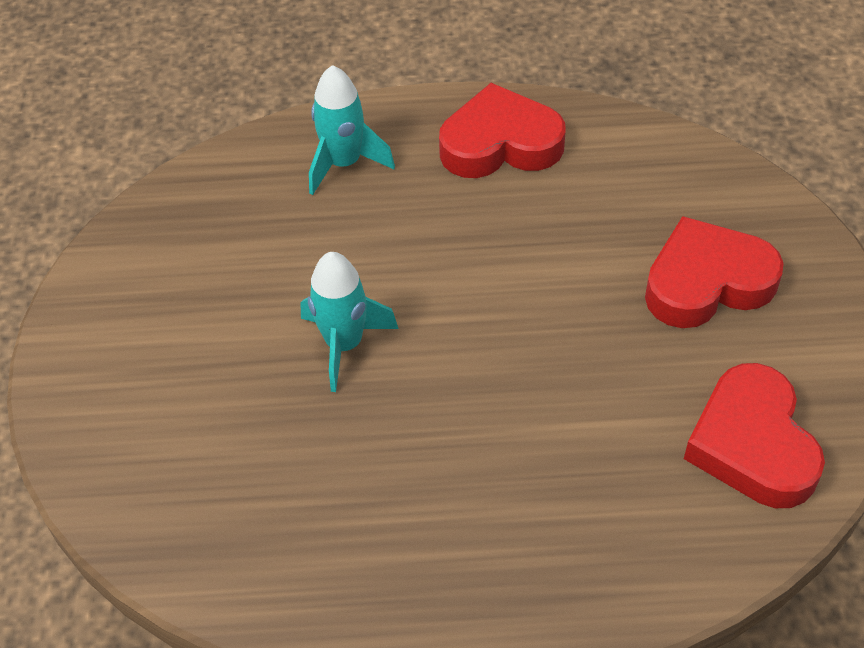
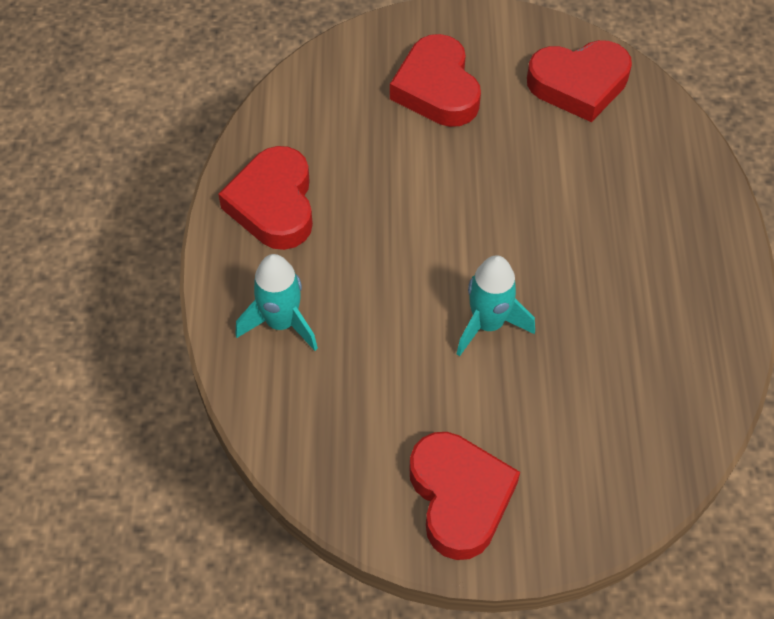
camera: 90 degrees left, 5 degrees up
(125, 324) = (459, 498): none -> red heart

